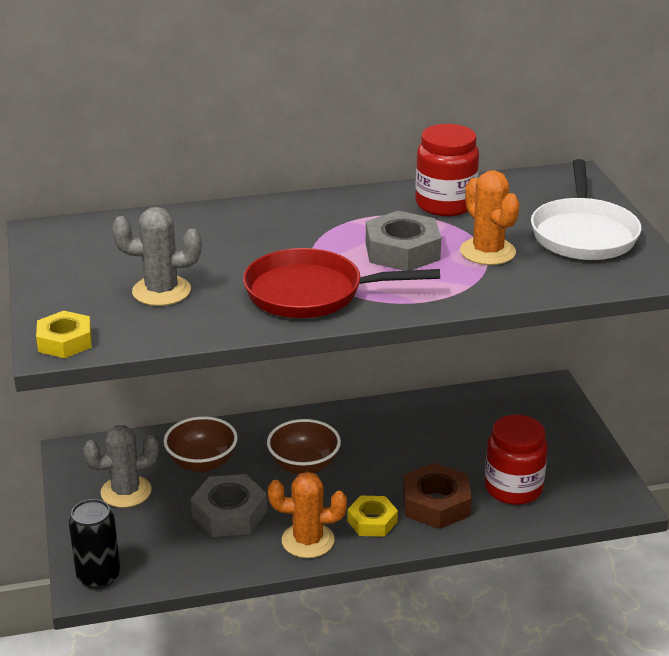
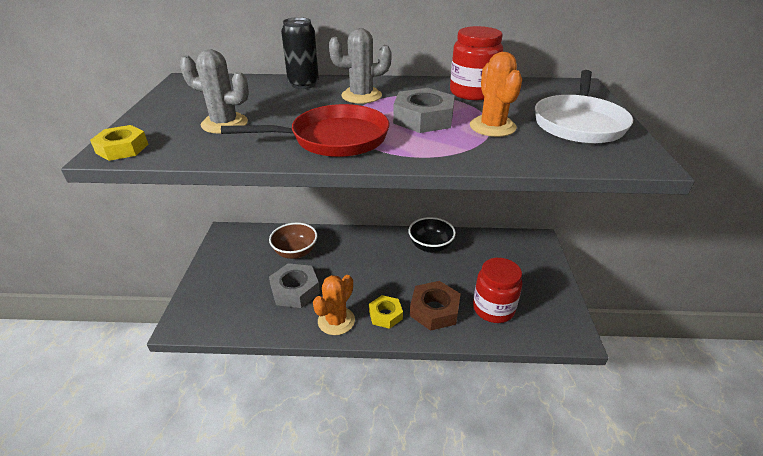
camera: 15 degrees right, 5 degrees up
(99, 576) = (191, 319): black can -> black can (303, 84)
(126, 492) = (241, 263): grey cactus -> grey cactus (361, 96)
(304, 466) = (357, 265): brown bowl -> none
(308, 540) = (336, 321): orange cactus -> orange cactus turned 75 degrees counterclockwise
(311, 293) = (333, 139): red pan -> red pan turned 150 degrees clockwise
(400, 422) = (430, 246): none -> black bowl

